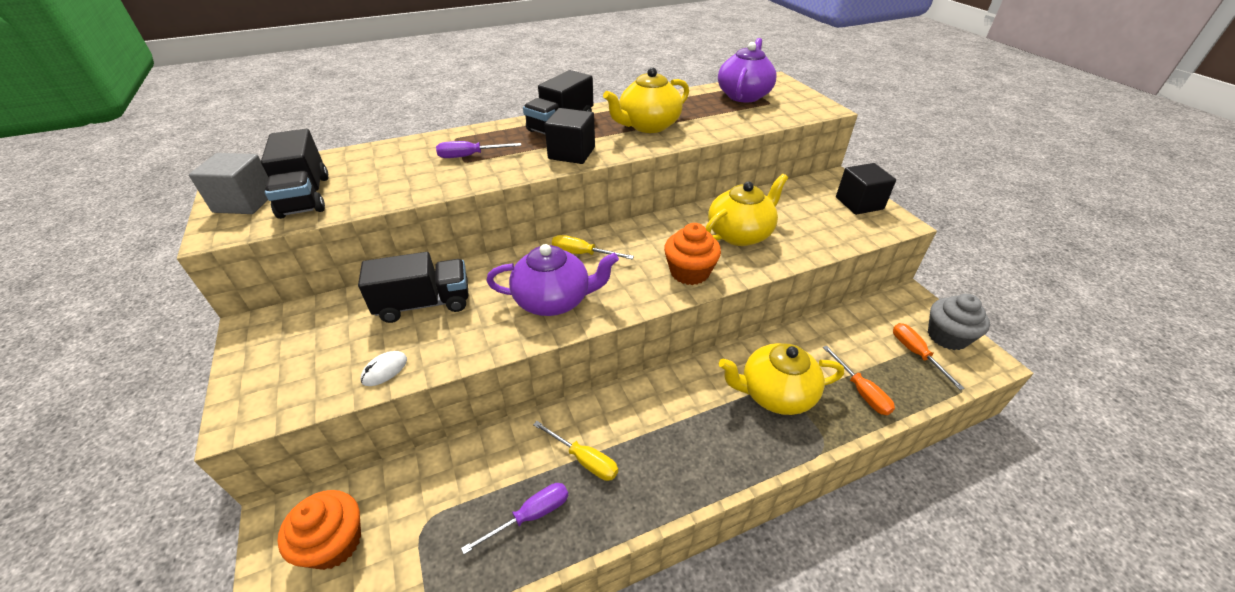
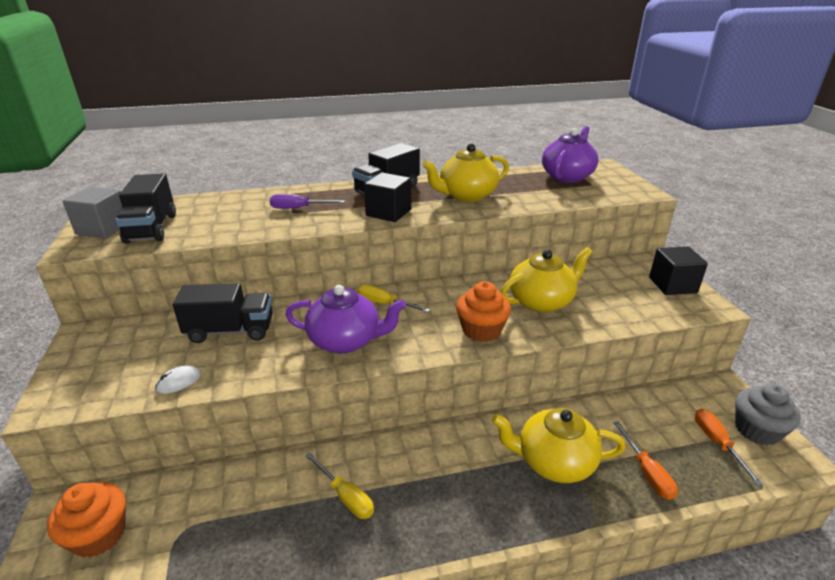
camera: 10 degrees right, 10 degrees down
(531, 516) = (280, 541): purple screwdriver -> none

